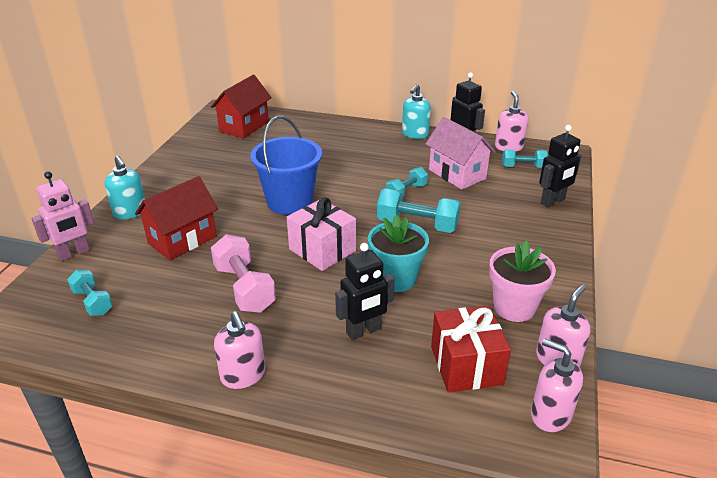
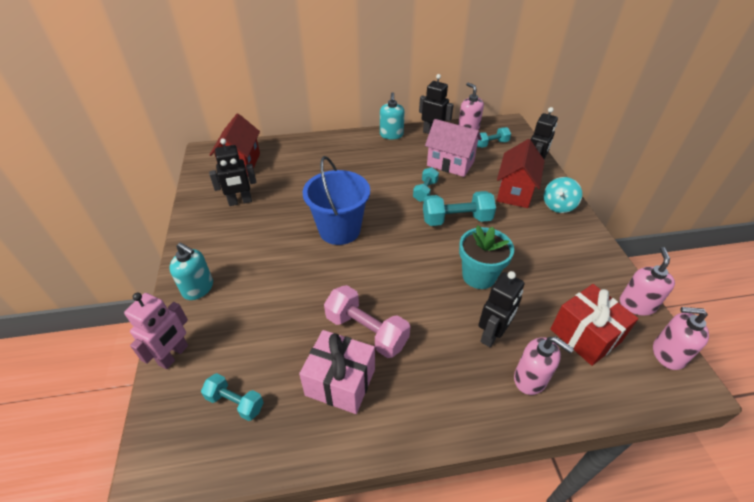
camera: 25 degrees left, 10 degrees up
(182, 240) = (272, 301): red house -> red house (515, 192)
(218, 156) = (240, 202): none -> black robot
(243, 375) = (432, 421): pink soap dispenser -> pink soap dispenser (530, 379)
(322, 250) = (402, 269): pink gift -> pink gift (340, 382)
(514, 307) = (577, 270): pink flower pot -> none
(550, 243) = (558, 206): none -> turquoise spinning top

